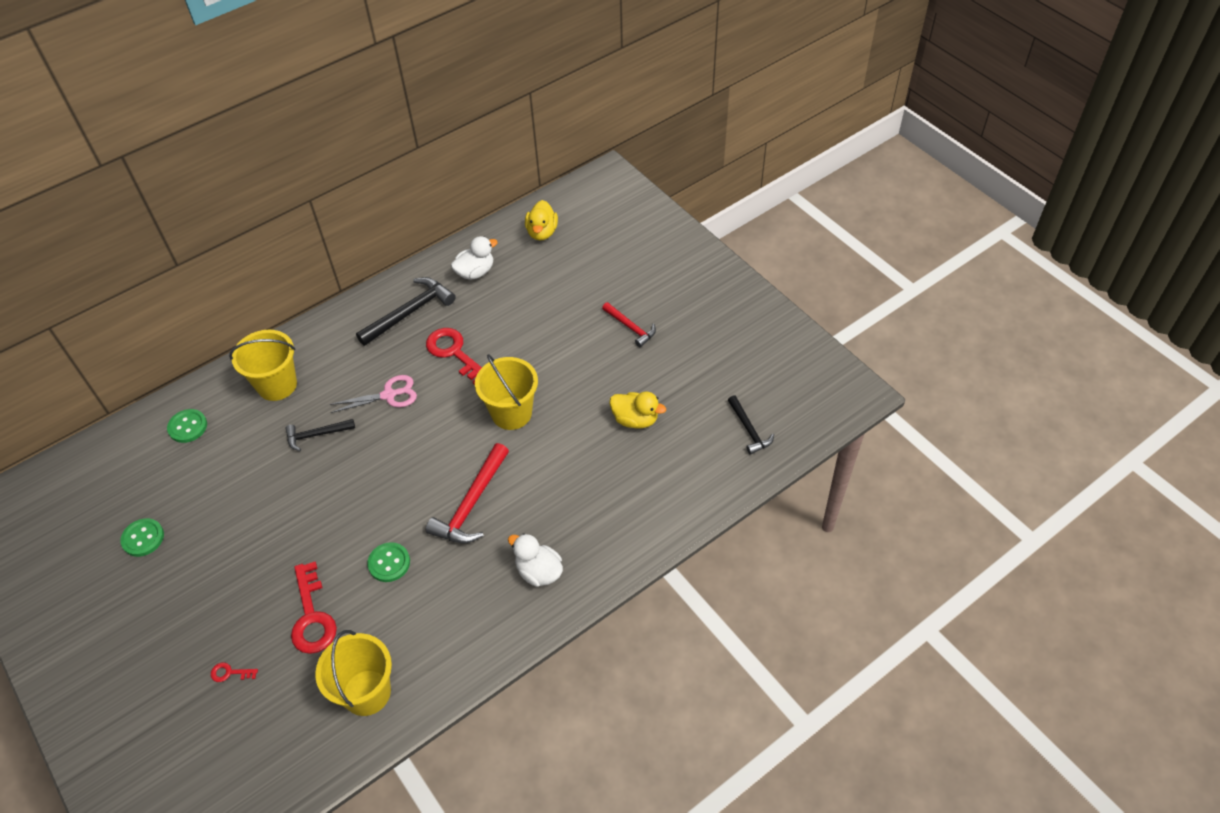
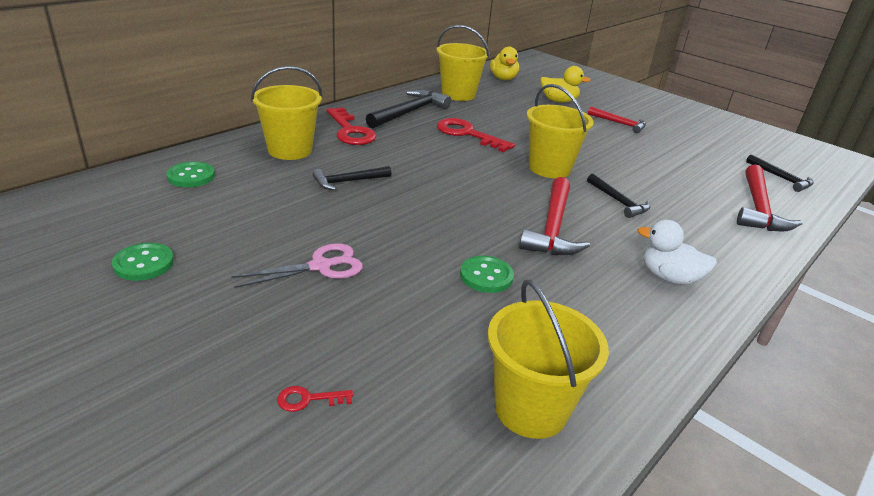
camera: 15 degrees left, 20 degrees down
(312, 617) = (410, 330): red key -> red key (350, 131)
(389, 395) = (415, 157): pink scissors -> pink scissors (320, 266)
(475, 272) = (458, 94): white duck -> yellow bucket
(552, 467) = (618, 201): none -> black hammer
(635, 419) = (672, 172): yellow duck -> yellow duck (558, 101)
(687, 480) = (758, 208): none -> red hammer

